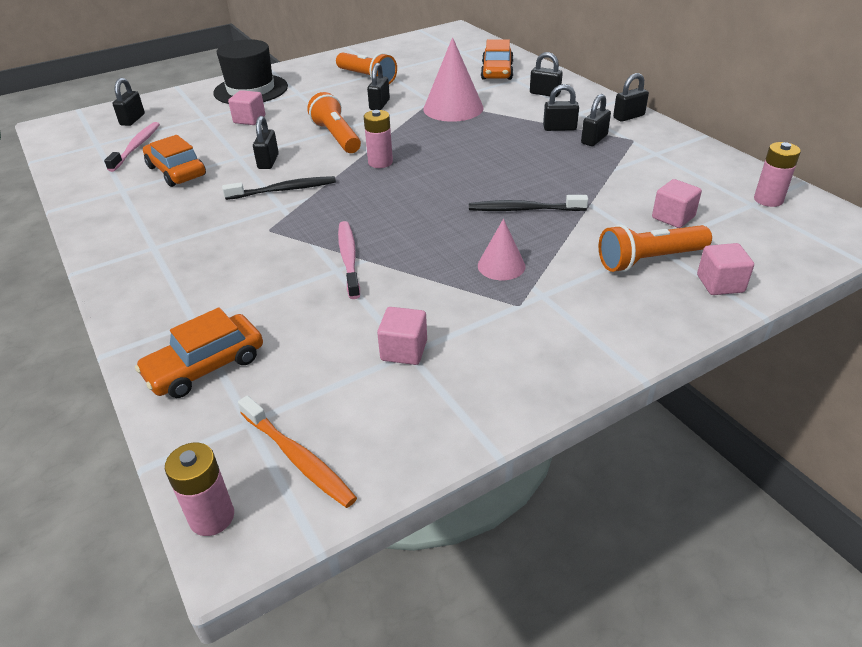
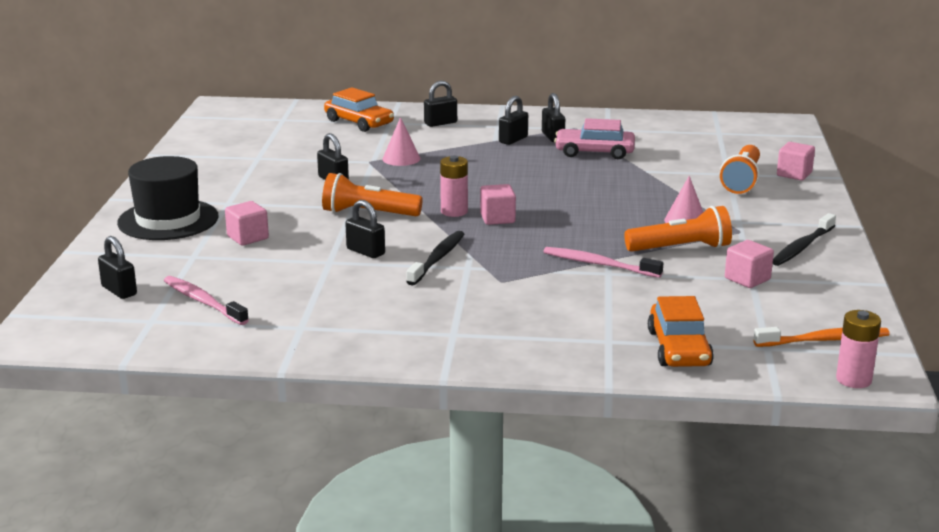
camera: 55 degrees left, 15 degrees down
(176, 171) = (307, 294): orange car -> none
(367, 78) = (257, 168): orange flashlight -> orange flashlight (681, 248)
(453, 108) = (401, 158): pink cone -> pink cone, size x0.56
(524, 209) = (620, 191): black toothbrush -> black toothbrush (802, 247)
(592, 167) = (594, 152): none -> pink car
(628, 116) = (536, 115): black padlock -> none
(673, 217) = (701, 157): pink cube -> pink cube (497, 218)
(768, 200) = (720, 127): pink battery -> none

